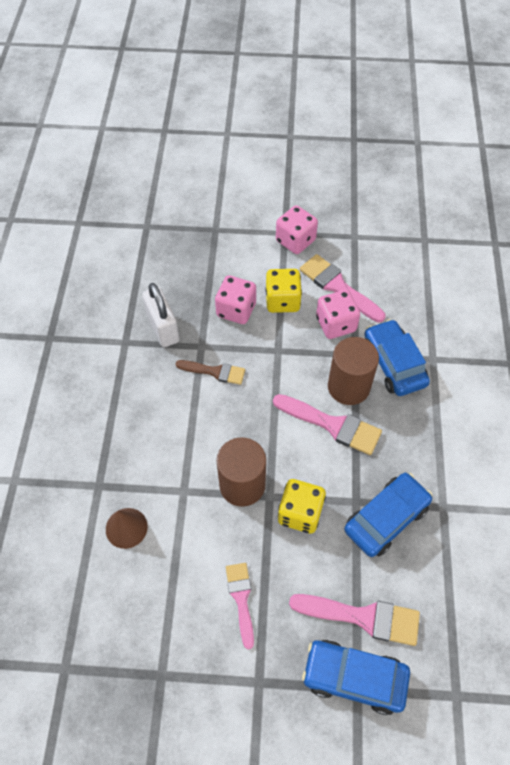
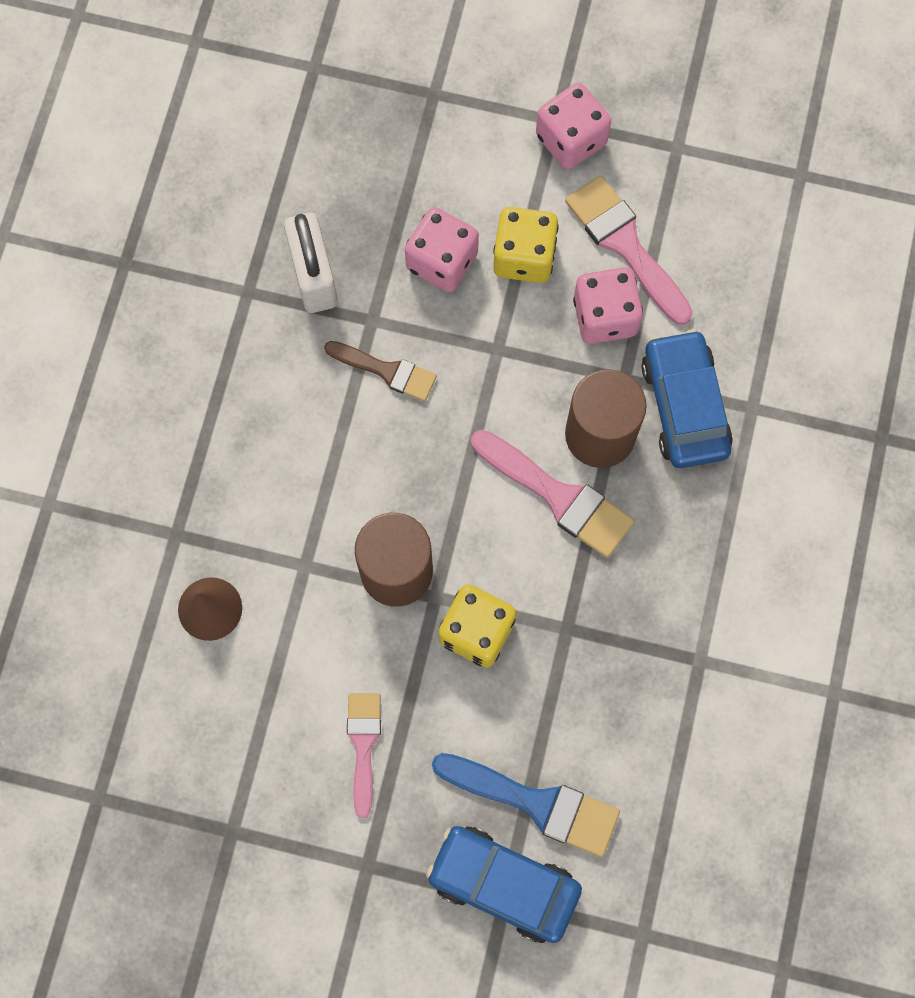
camera: 10 degrees right, 15 degrees up
(363, 617) = (536, 803): pink brush -> blue brush
(386, 518) = (606, 663): blue car -> none

